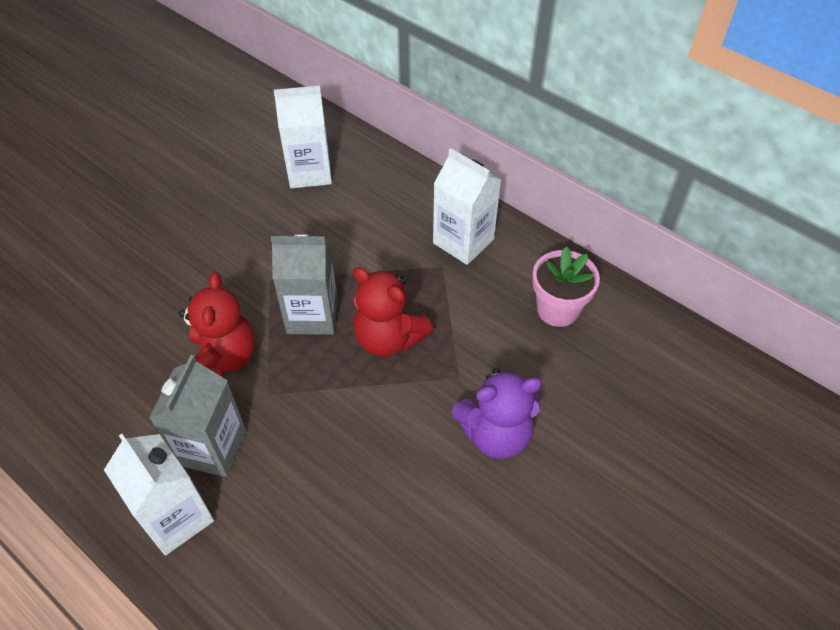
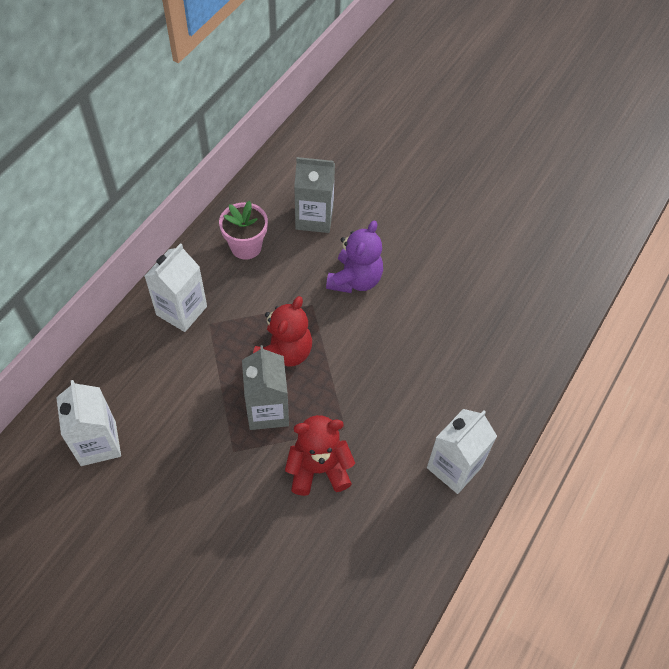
camera: 100 degrees left, 5 degrees up
(212, 448) = (397, 457): grey carton -> grey carton (314, 218)
(495, 434) = (355, 279): purple teddy bear -> purple teddy bear turned 45 degrees clockwise

